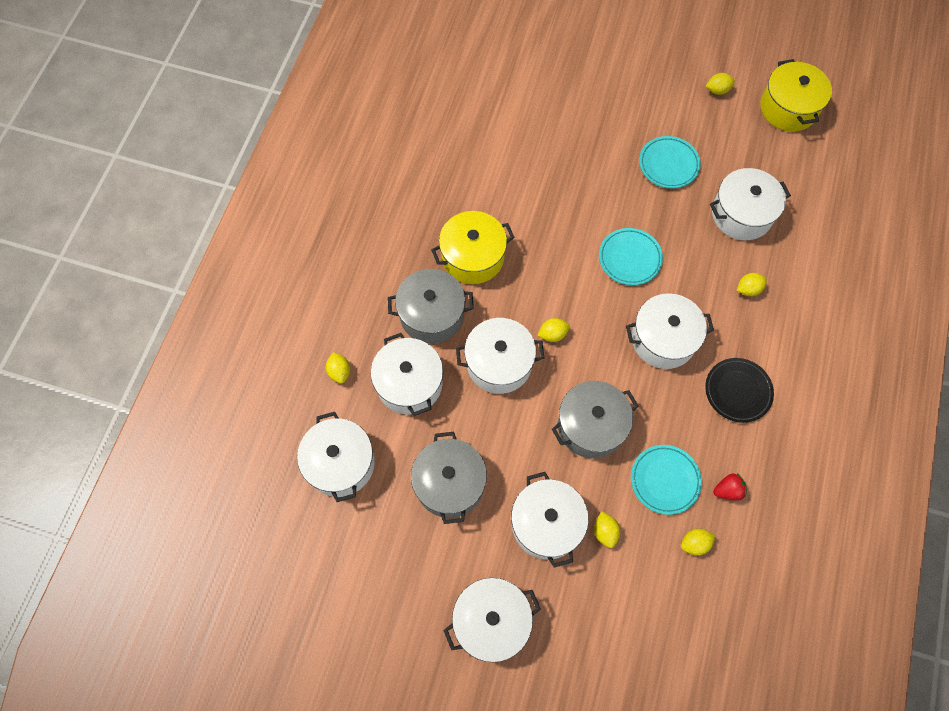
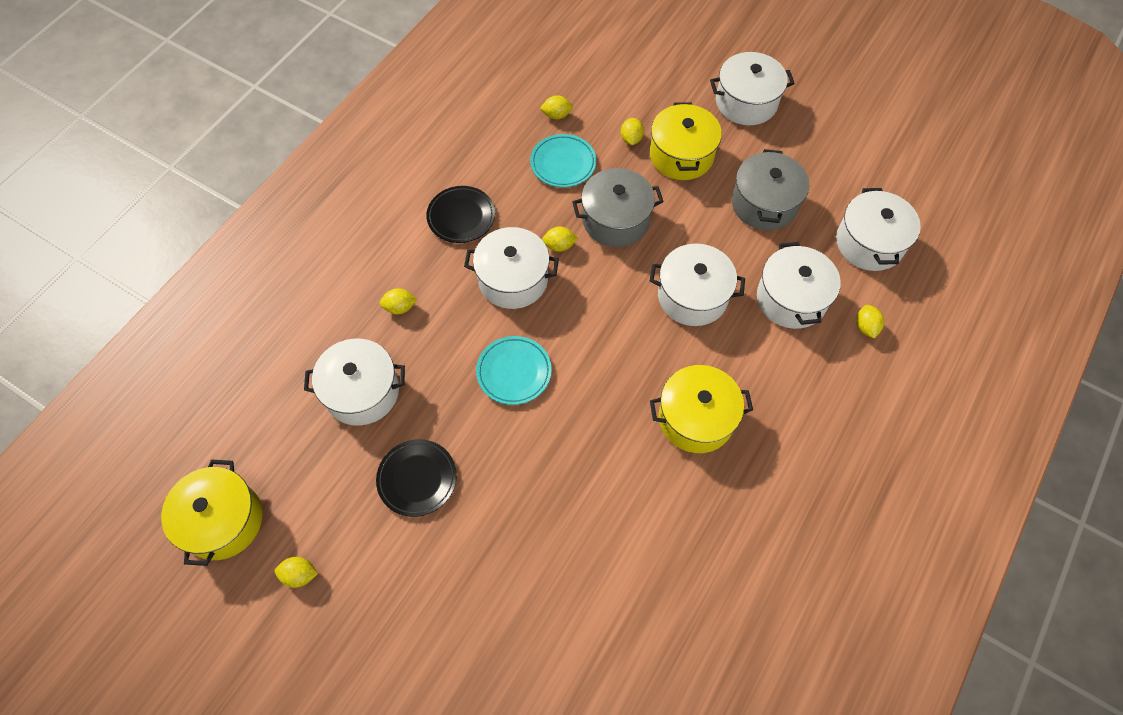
camera: 165 degrees left, 5 degrees down
(432, 315) = (756, 363): grey pot -> none
(546, 524) = (681, 155): white pot -> yellow pot
(552, 334) = (627, 311): yellow lemon -> yellow lemon (559, 246)
(668, 164) = (417, 479): turquoise plate -> black plate
(728, 490) = (510, 144): red strawberry -> none

